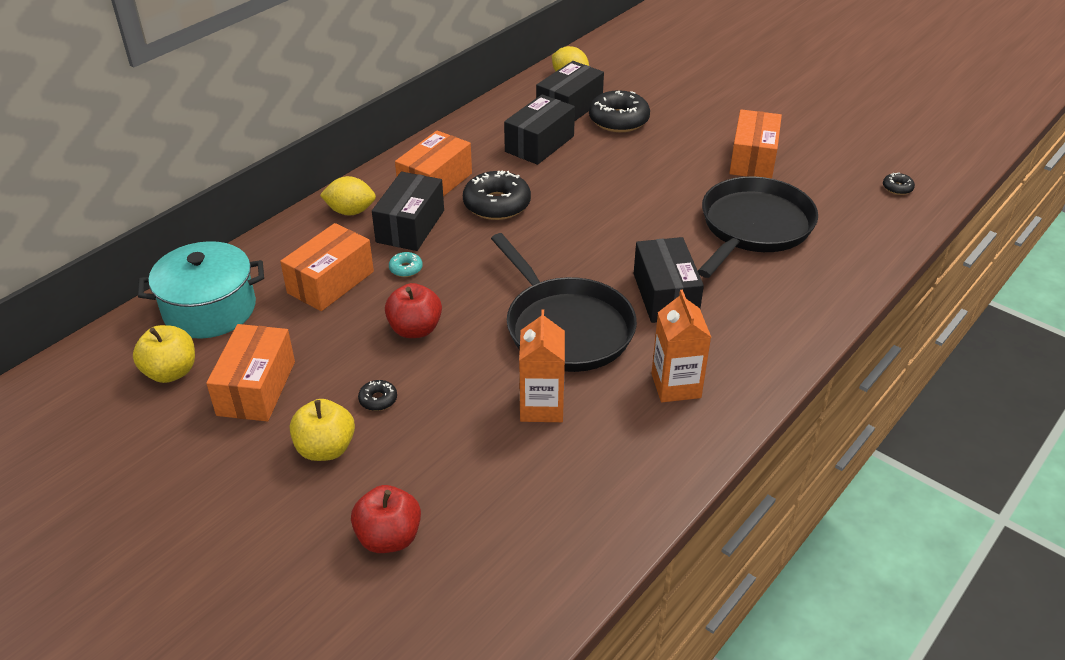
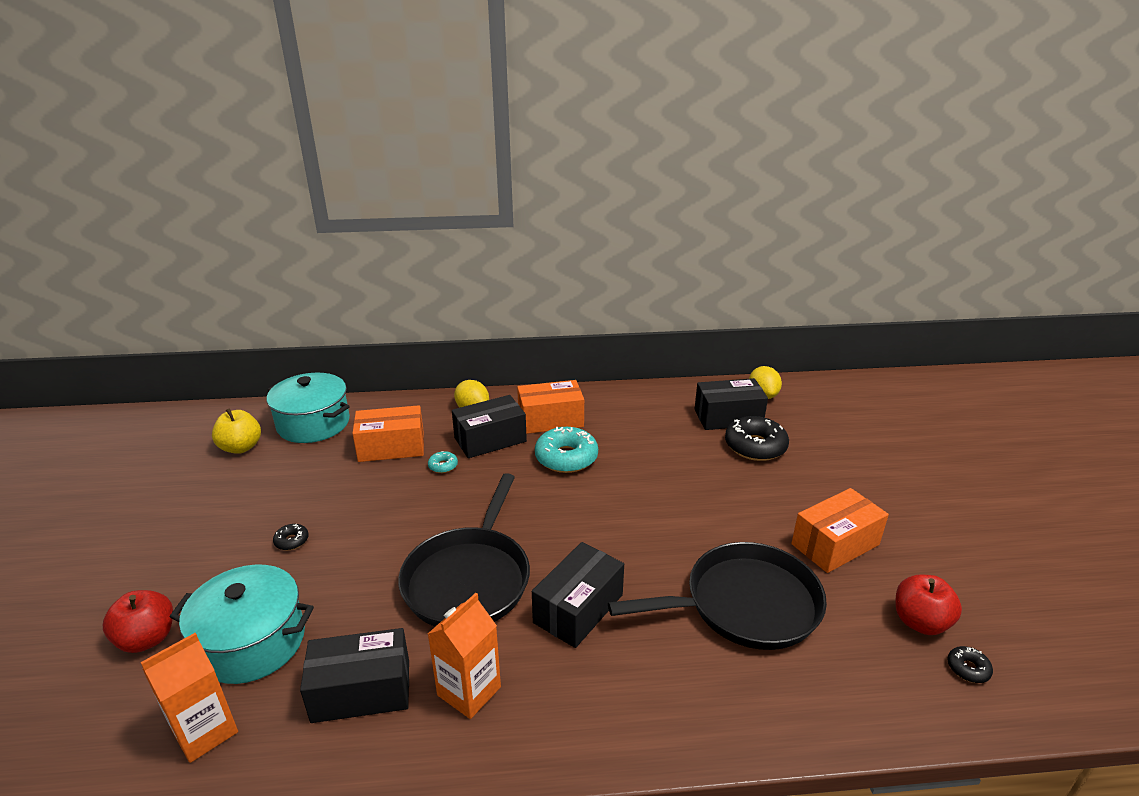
camera: 45 degrees right, 10 degrees down
(256, 388) = (255, 486): orange box -> none
(325, 449) = (220, 550): yellow apple -> none
(415, 329) = (383, 510): red apple -> red apple (920, 622)
(480, 474) = (252, 642): none -> turquoise pot
(497, 204) = (566, 458): black donut -> turquoise donut
(539, 144) = (663, 432): black box -> black box (361, 691)
(541, 406) = (361, 626): orange carton -> orange carton (205, 731)

